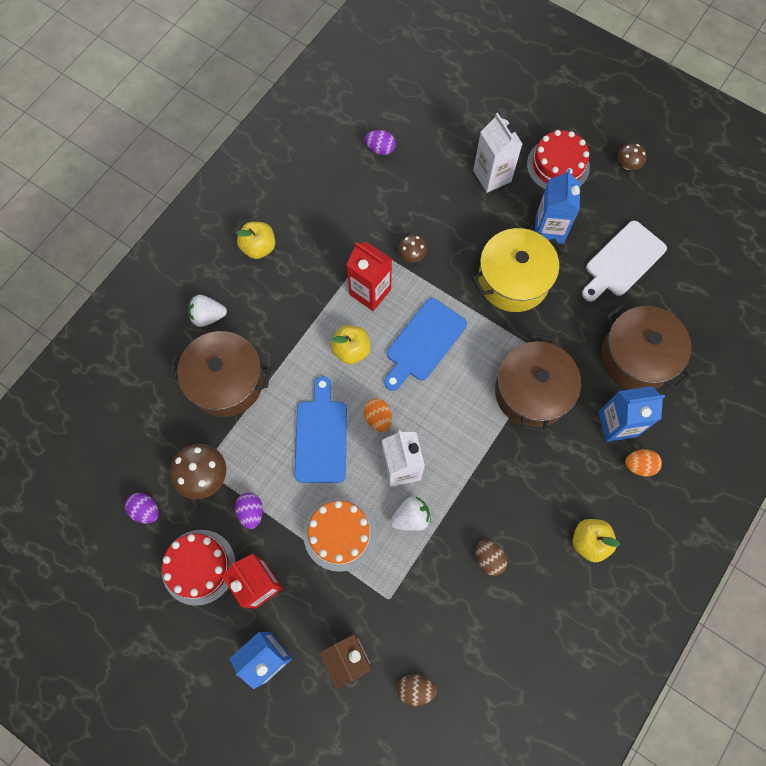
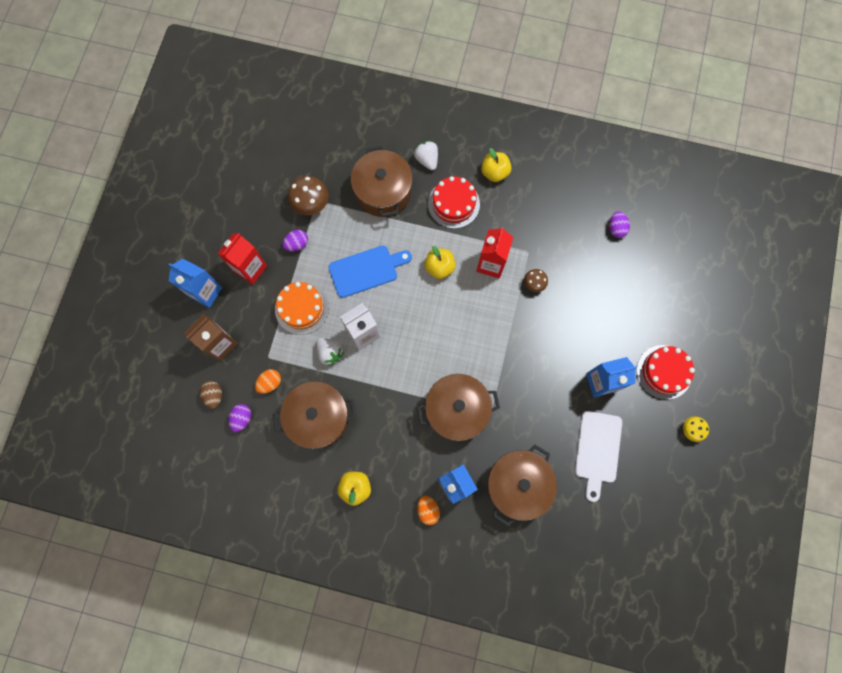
camera: 70 degrees right, 5 degrees up
(146, 510) = (275, 177): purple egg -> purple egg (242, 418)
(199, 567) = (249, 225): red cake -> red cake (453, 204)
(378, 418) = (394, 304): orange egg -> orange egg (270, 383)
(424, 343) = (465, 317): blue cutting board -> none
(489, 559) = (318, 417): brown egg -> brown pot
(492, 176) = (630, 322): white carton -> none
(513, 280) = (544, 367): yellow pot -> none
(623, 261) = (597, 450): white cutting board -> white cutting board turned 105 degrees counterclockwise
(627, 165) = (690, 430): brown mushroom -> yellow mushroom

